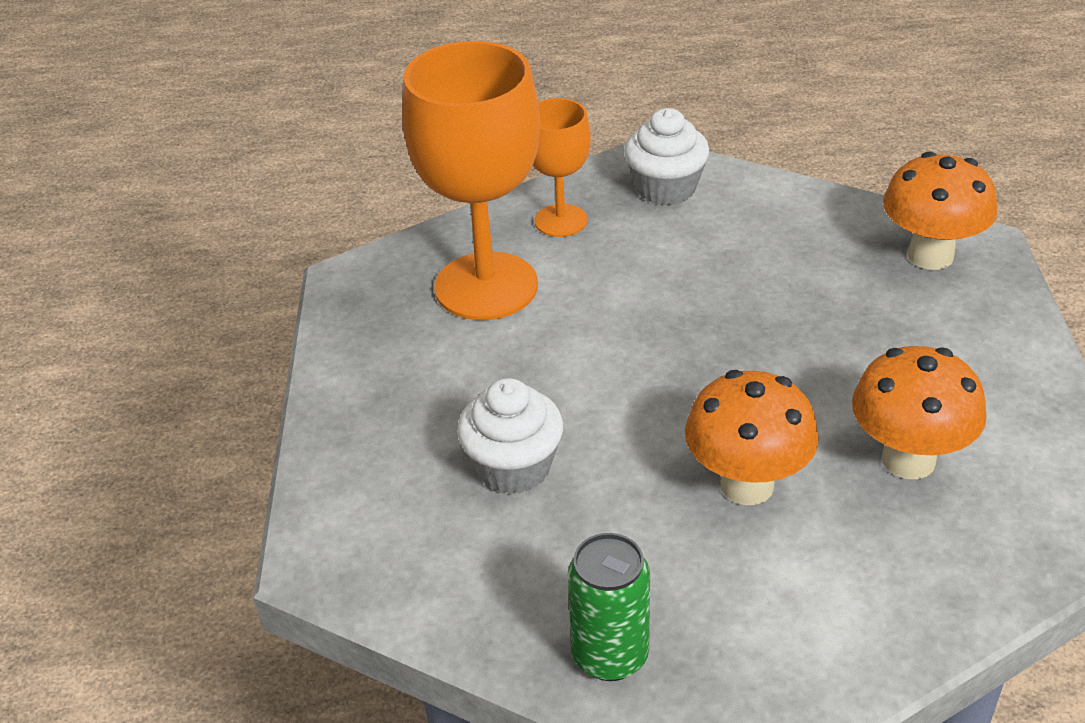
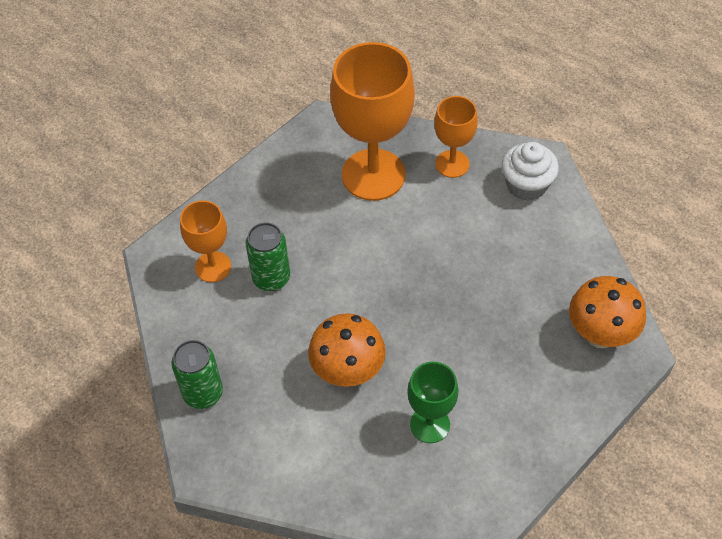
camera: 45 degrees right, 15 degrees up
(418, 513) = (213, 267): none -> orange goblet
(513, 467) = (271, 278): white cupcake -> green can
(908, 460) = (430, 424): orange mushroom -> green goblet

